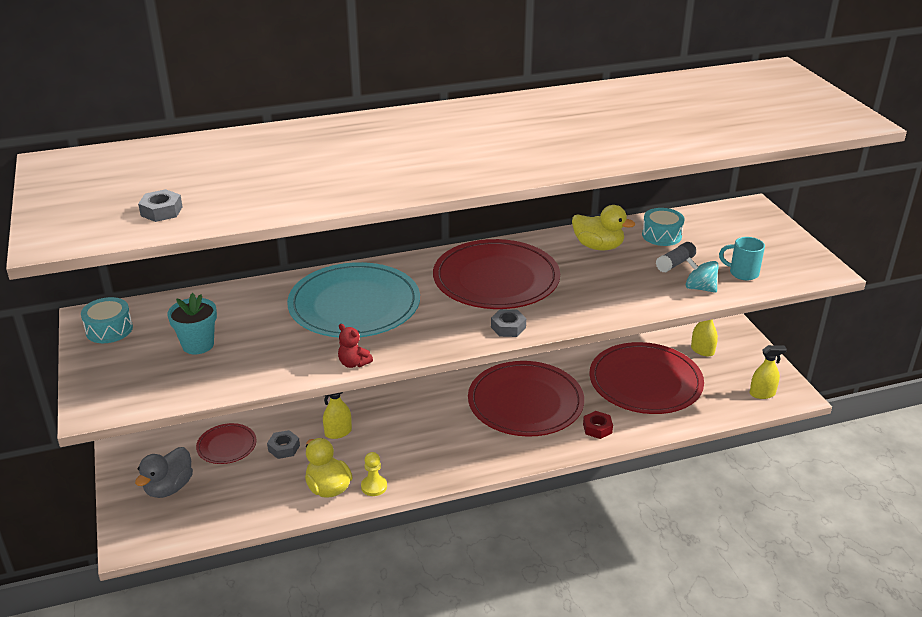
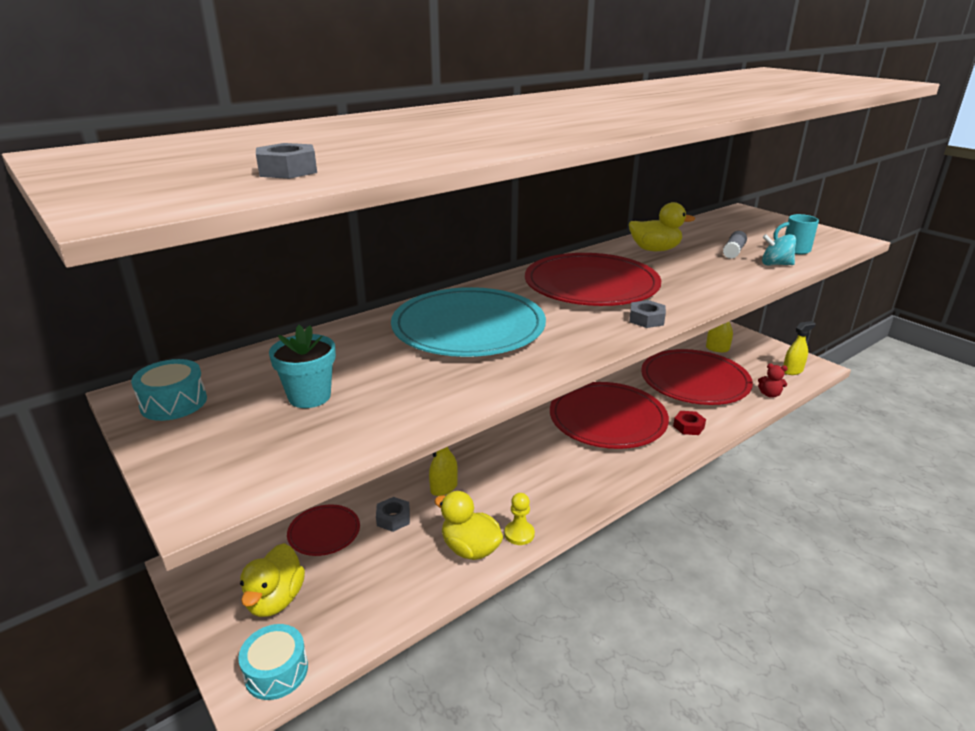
camera: 20 degrees left, 5 degrees down
(169, 488) = (275, 600): grey duck -> yellow duck
(353, 363) = (519, 379): red teddy bear -> red teddy bear (769, 394)
(661, 235) = (697, 236): turquoise drum -> turquoise drum (276, 671)

